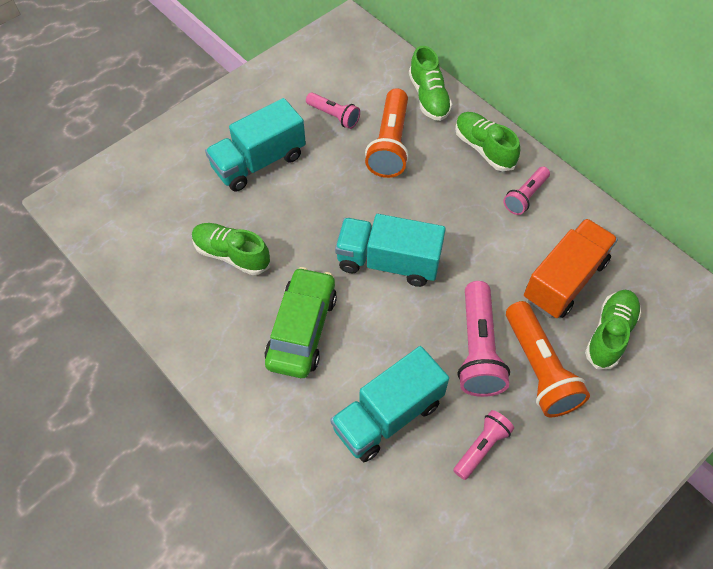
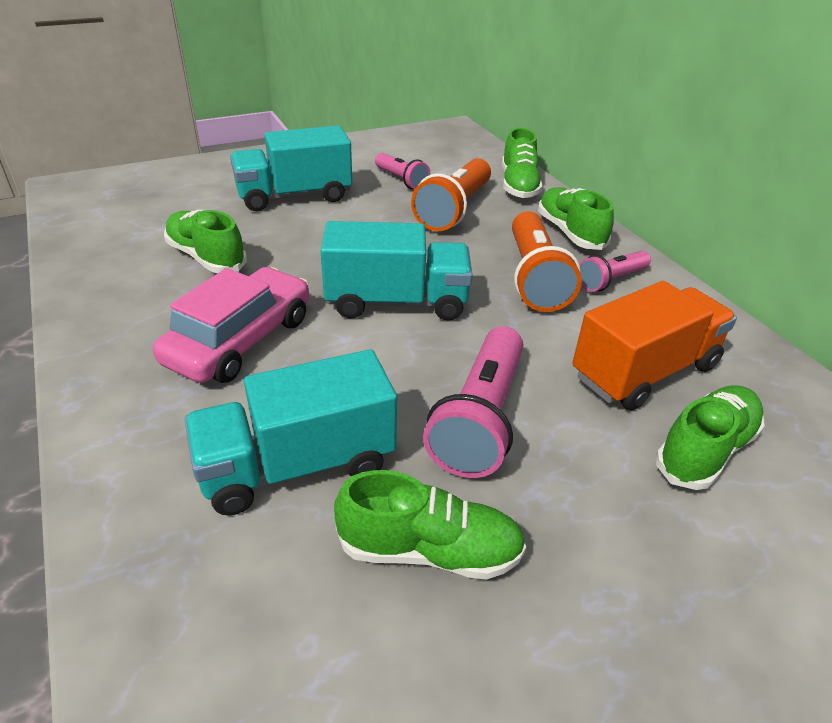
camera: 15 degrees right, 20 degrees down
(302, 329) = (240, 340): green car -> pink car
(388, 262) = (396, 302): turquoise truck -> turquoise truck turned 150 degrees clockwise
(481, 447) = (429, 550): pink flashlight -> green shoe
(539, 369) = (571, 466): orange flashlight -> orange flashlight (535, 278)

